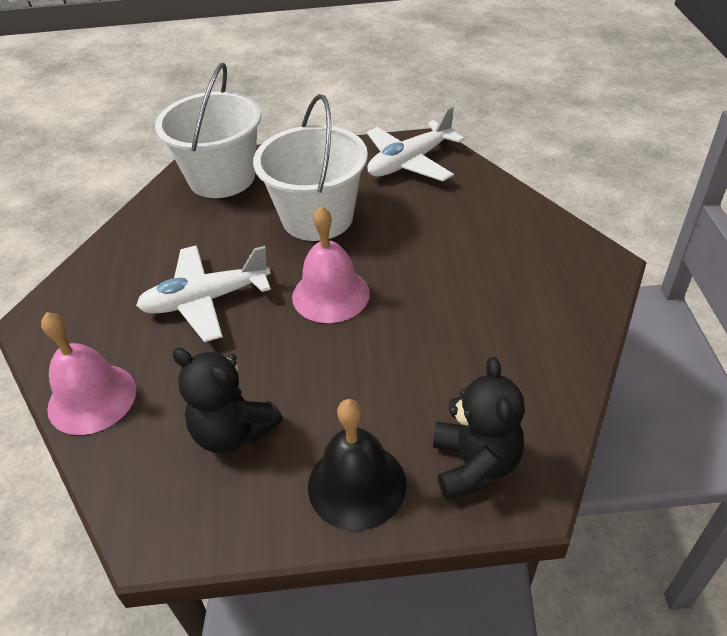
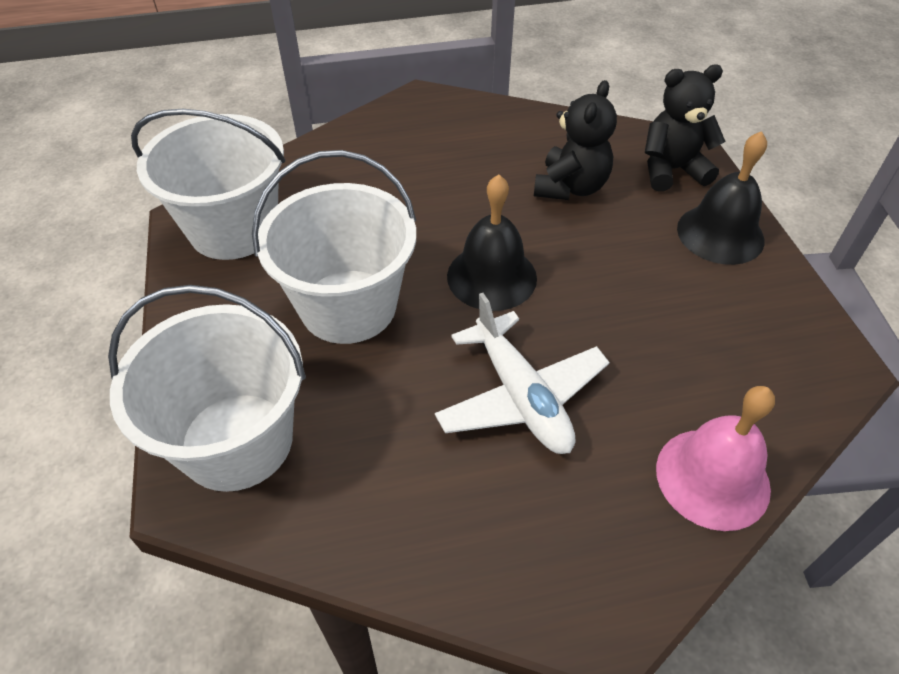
camera: 100 degrees left, 5 degrees up
(233, 432) = (703, 327): black teddy bear -> black teddy bear (570, 187)
(330, 294) = (491, 277): pink bell -> black bell
(410, 162) = (233, 228): white plane -> white bucket

